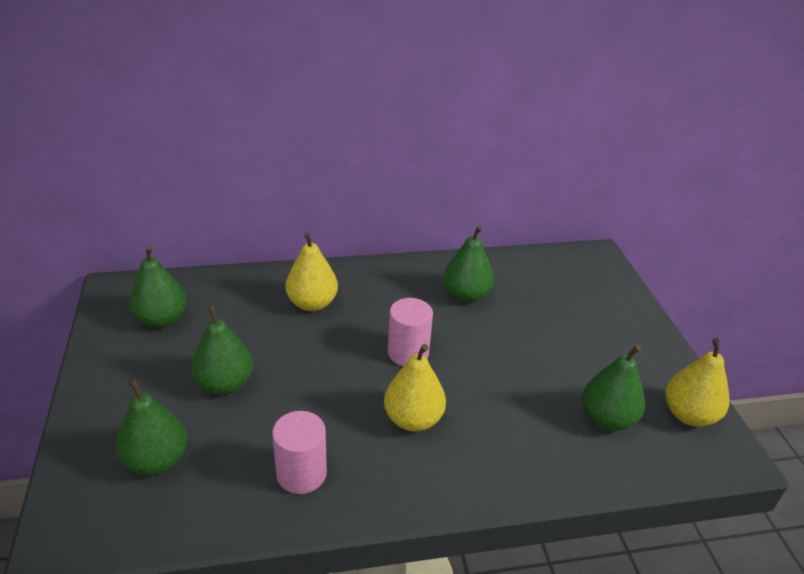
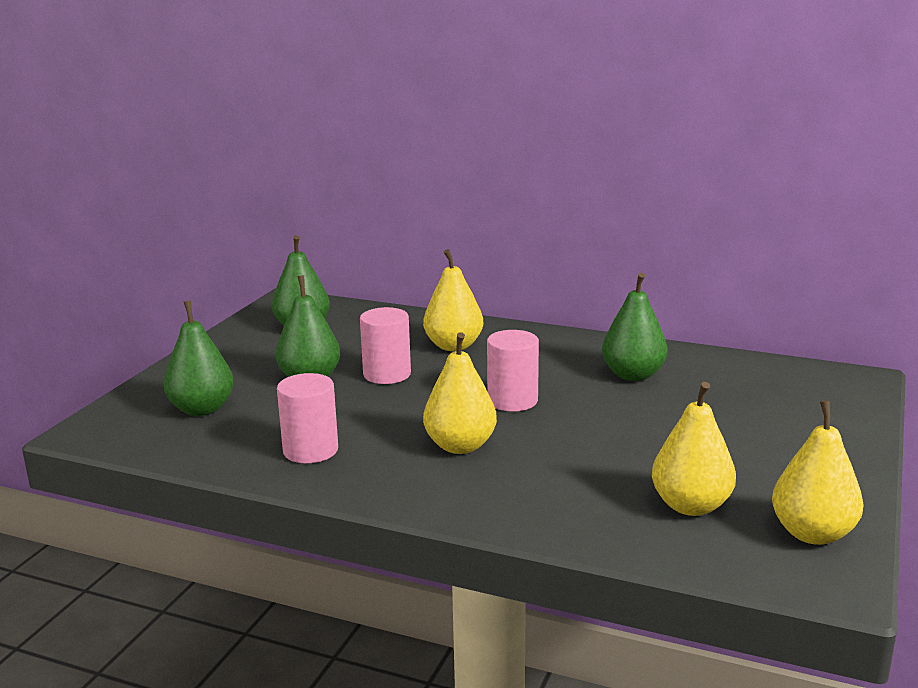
camera: 35 degrees right, 15 degrees down
(286, 355) = (387, 374): none -> pink cylinder
(607, 419) = (691, 506): green pear -> yellow pear

